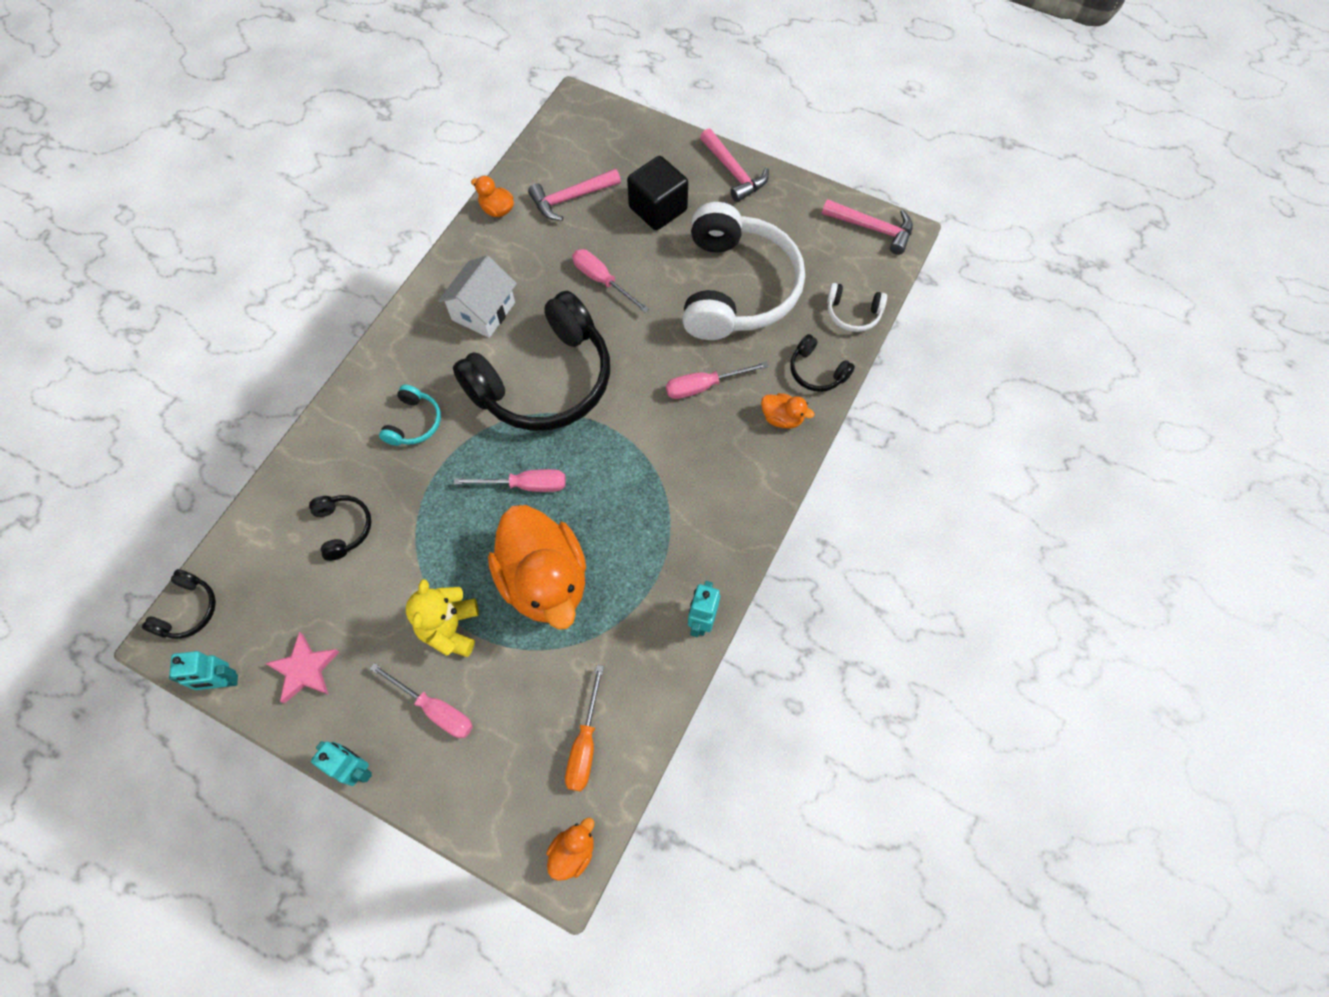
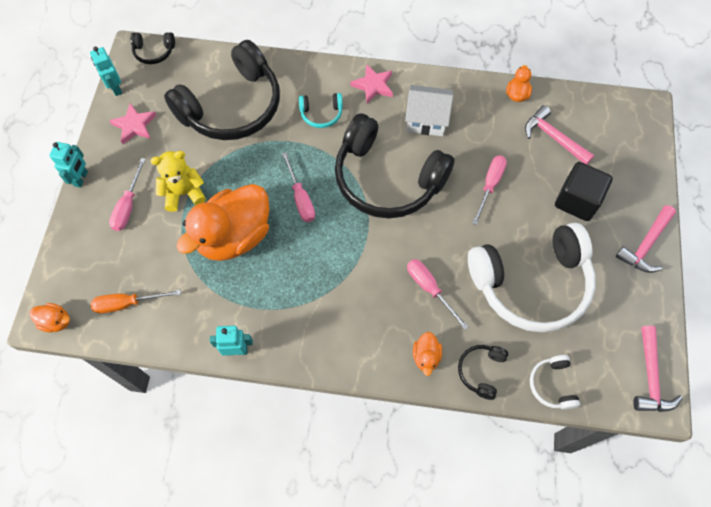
camera: 70 degrees right, 0 degrees up
(343, 528) = (232, 106): black headphones -> black headphones, size x2.39
(403, 350) = (373, 85): none -> pink star

